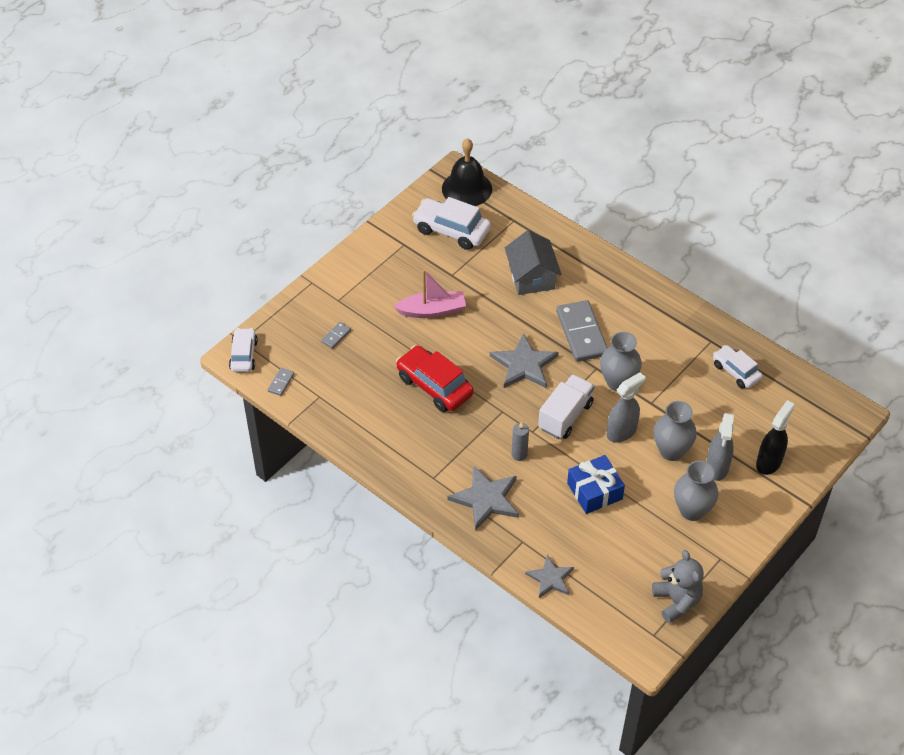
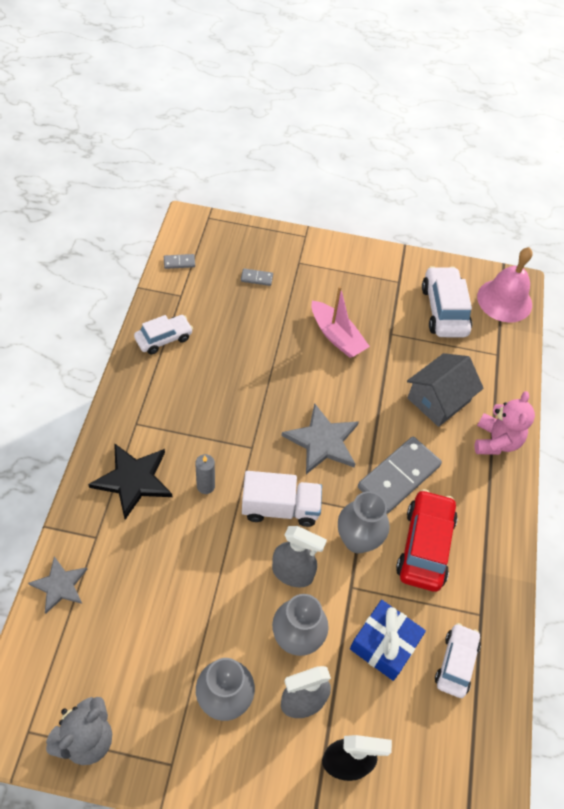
camera: 55 degrees right, 5 degrees up
(243, 355) = (193, 225): white car -> white car (164, 338)
(434, 386) = (247, 377): red car -> red car (424, 546)
(467, 188) = (504, 300): black bell -> pink bell
(486, 499) = (133, 480): grey star -> black star
(587, 262) = (496, 441): none -> pink teddy bear
(594, 491) = (197, 580): blue gift -> blue gift (384, 644)

